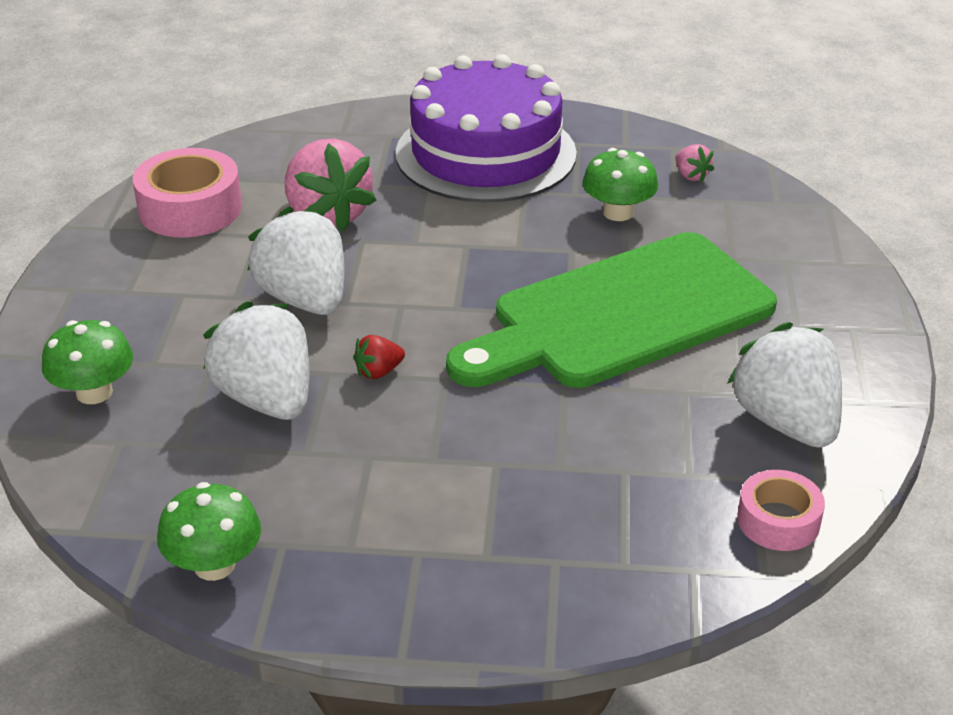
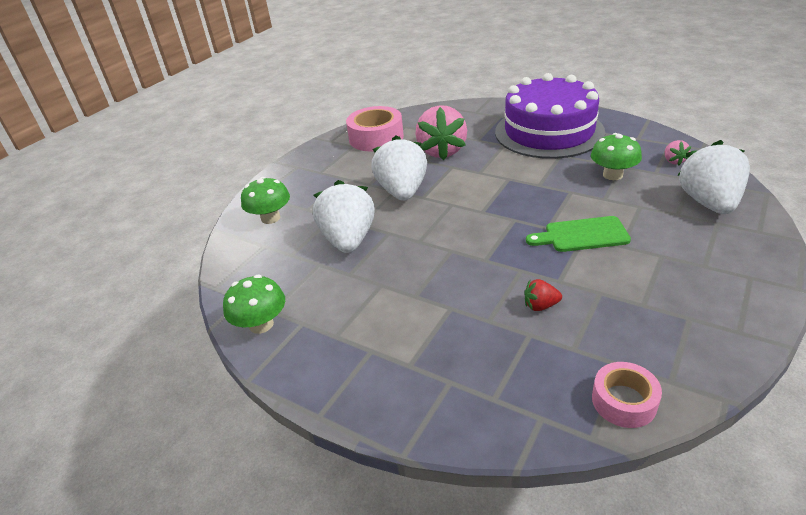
camera: 30 degrees right, 0 degrees up
(378, 372) = (416, 238): red strawberry -> red strawberry (540, 306)
(621, 315) = (582, 235): green cutting board -> green cutting board, size x0.44
(786, 422) = (665, 331): white strawberry -> white strawberry (709, 203)

